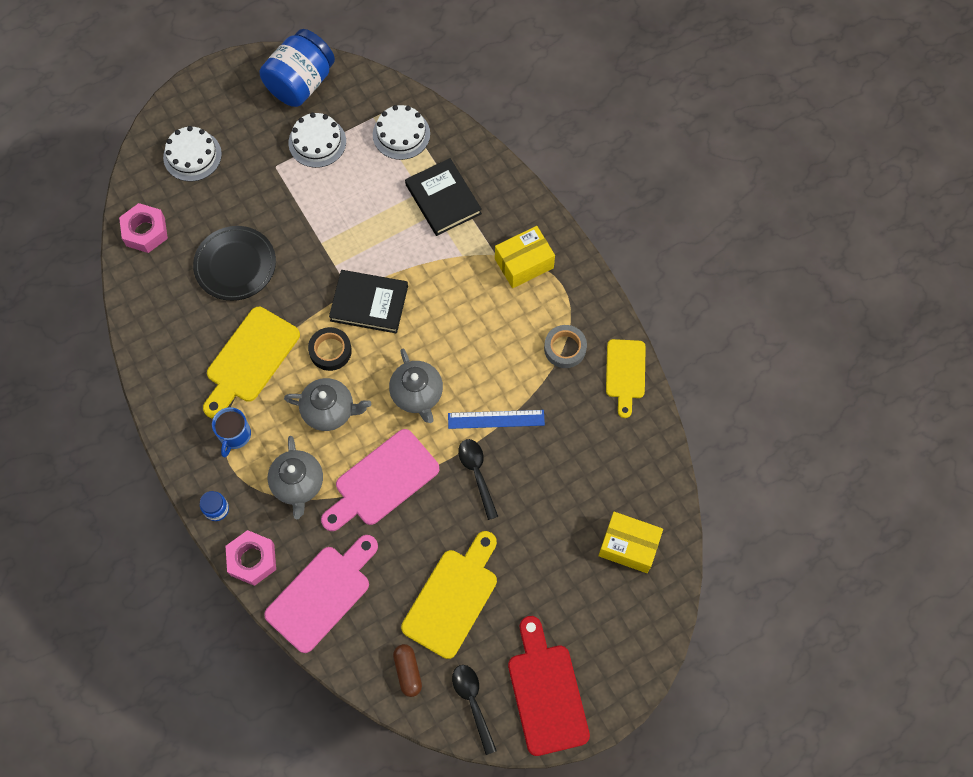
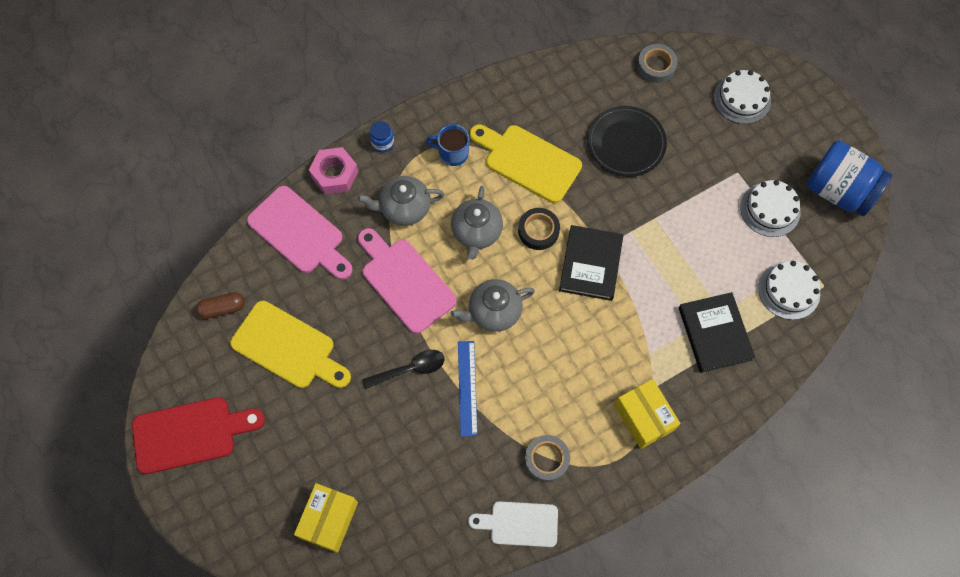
camera: 90 degrees right, 0 degrees up
(145, 232) = (656, 66): pink nut -> grey tape
(443, 199) = (714, 334): black book -> black book turned 75 degrees counterclockwise
(473, 703) = (188, 366): black spoon -> none
(625, 373) = (519, 524): yellow cutting board -> white cutting board

